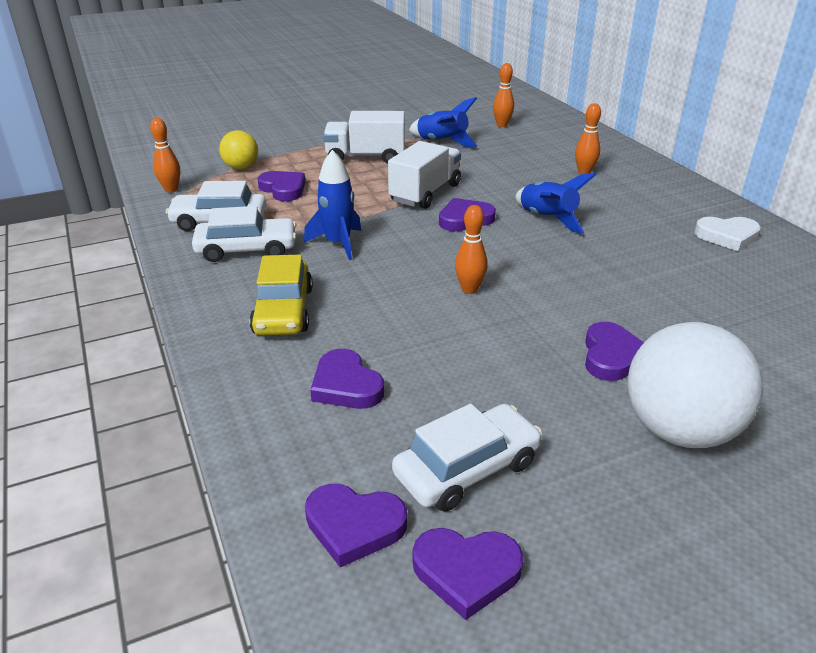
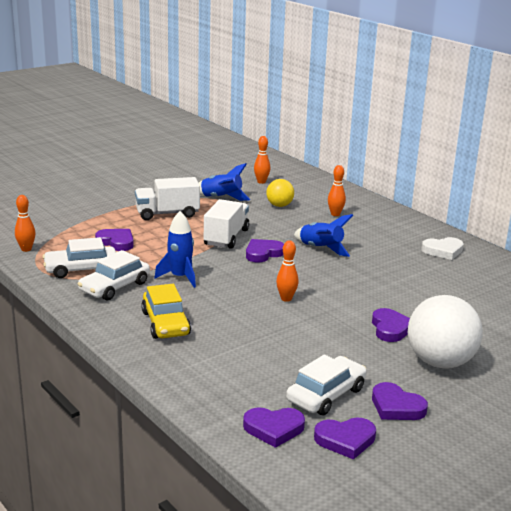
camera: 15 degrees left, 10 degrees down
(241, 167) = (72, 228): yellow ball -> yellow ball (279, 205)
(247, 249) = (114, 287): white car -> white car turned 150 degrees clockwise
(346, 385) = (232, 361): purple heart -> purple heart (396, 407)

